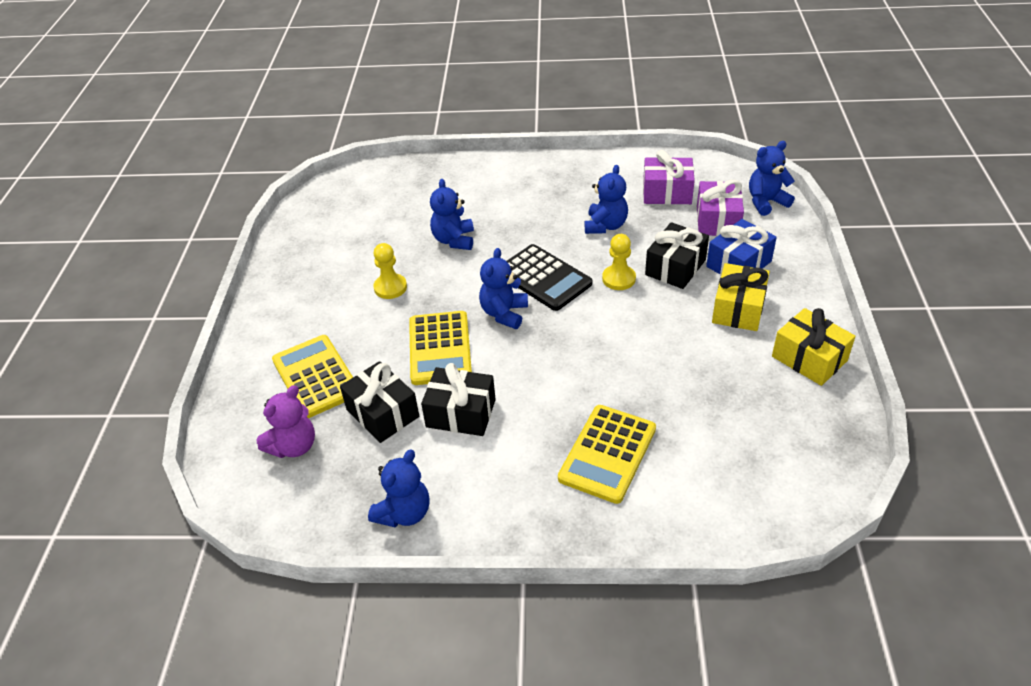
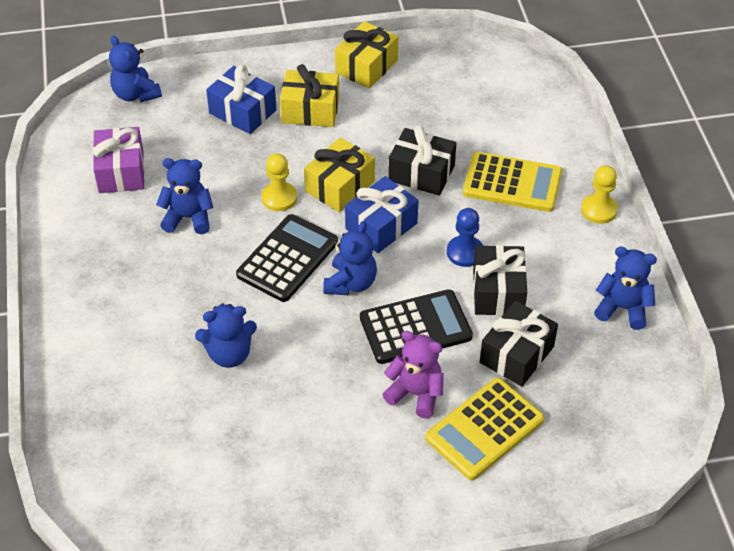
camera: 105 degrees left, 5 degrees up
(293, 446) = (581, 418): purple teddy bear -> purple teddy bear (416, 394)
(390, 287) = (327, 398): yellow pawn -> yellow pawn (598, 210)
(440, 348) = (415, 327): yellow calculator -> black calculator
(504, 313) = (350, 283): blue teddy bear -> blue teddy bear turned 75 degrees counterclockwise
(518, 397) = (465, 252): none -> blue pawn
(568, 341) = (381, 226): none -> blue gift
(626, 319) = (340, 186): none -> yellow gift
(675, 267) = (254, 156): black gift -> black gift (421, 173)
(717, 220) = (171, 129): purple gift -> none

